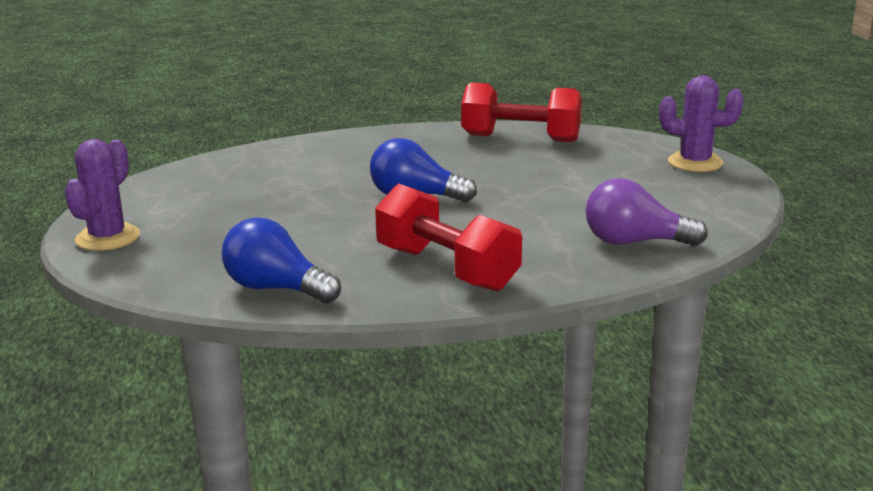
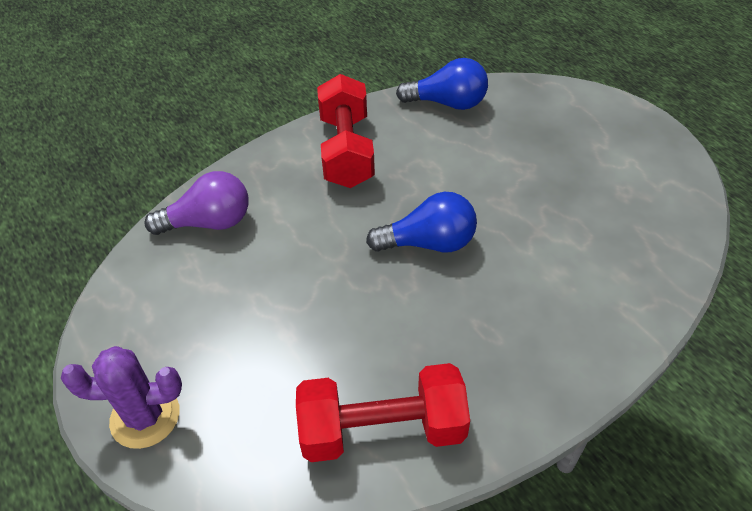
camera: 160 degrees right, 25 degrees up
(107, 238) = (618, 119): purple cactus -> none
(446, 269) = (346, 151): red dumbbell -> red dumbbell turned 60 degrees clockwise

